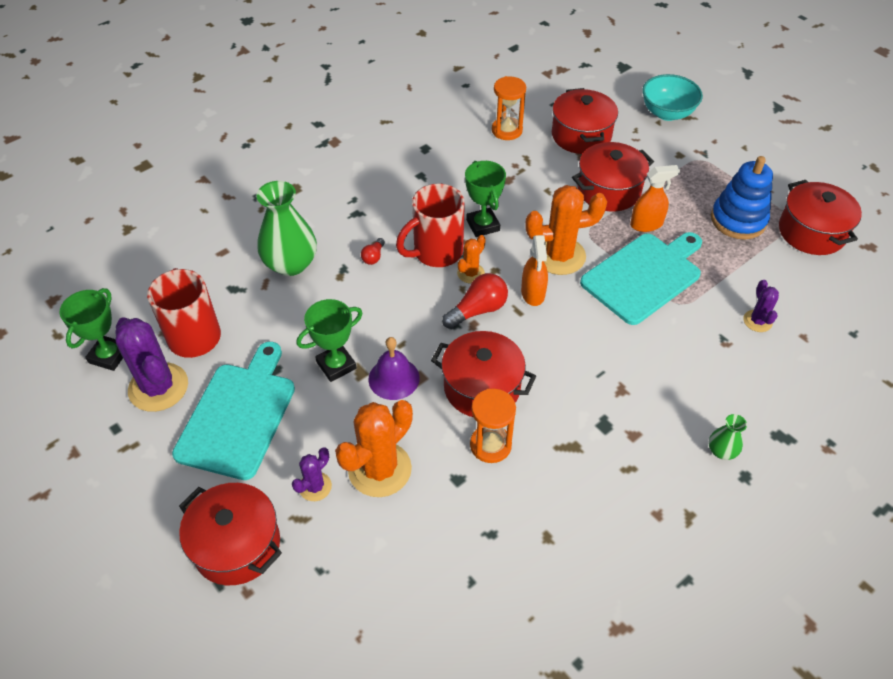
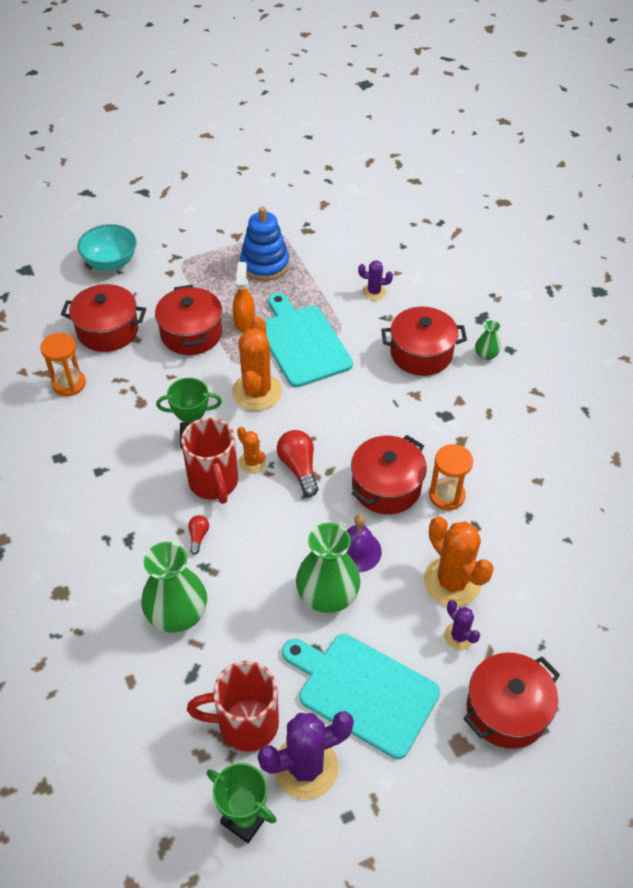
camera: 75 degrees left, 0 degrees up
(336, 365) = (327, 595): green trophy -> green vase
(373, 257) = (198, 536): red light bulb -> red light bulb turned 120 degrees counterclockwise
(533, 293) = (294, 423): orange spray bottle -> none
(811, 232) = (296, 228): red pot -> red pot (421, 353)

